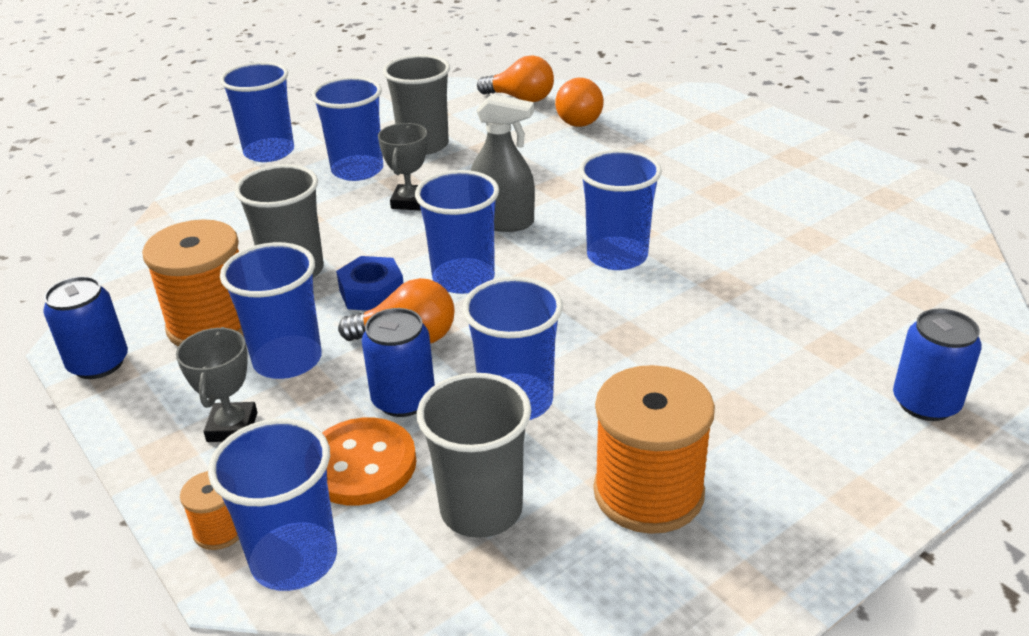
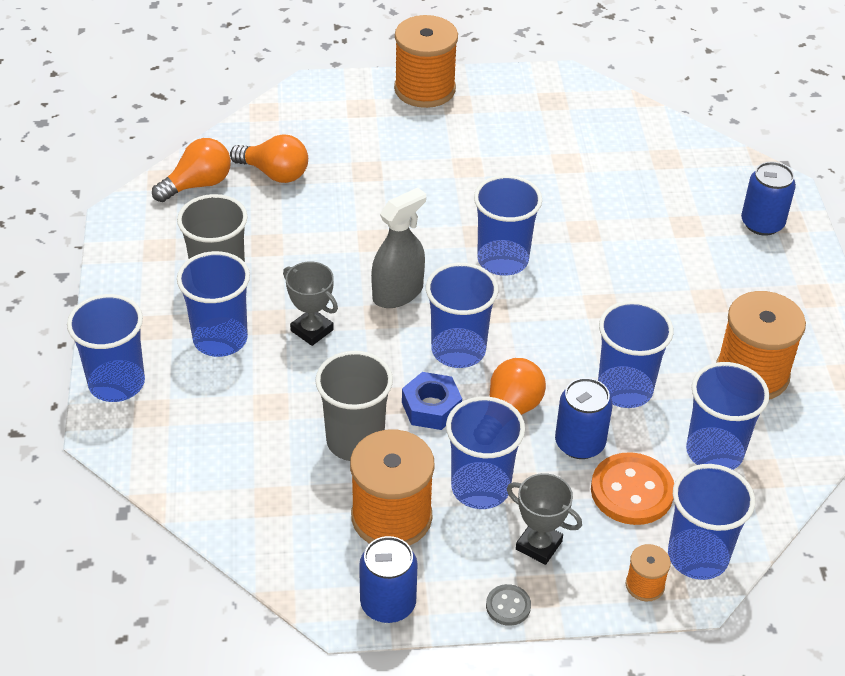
camera: 60 degrees left, 10 degrees up
(133, 438) = (508, 606): none -> grey button
(481, 509) = (714, 452): grey cup -> blue cup
(787, 135) = (424, 89): none -> orange spool

